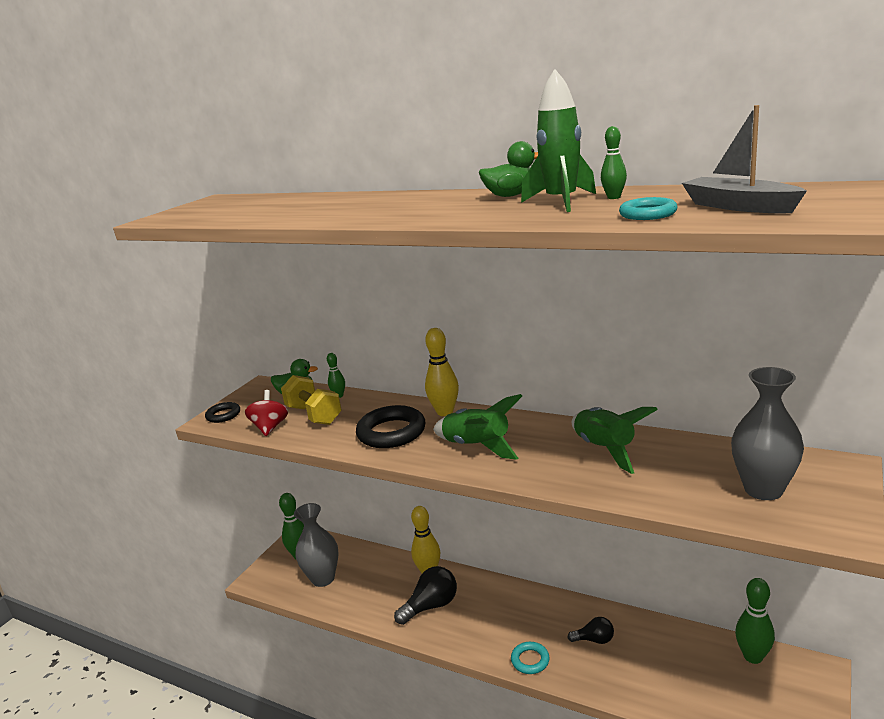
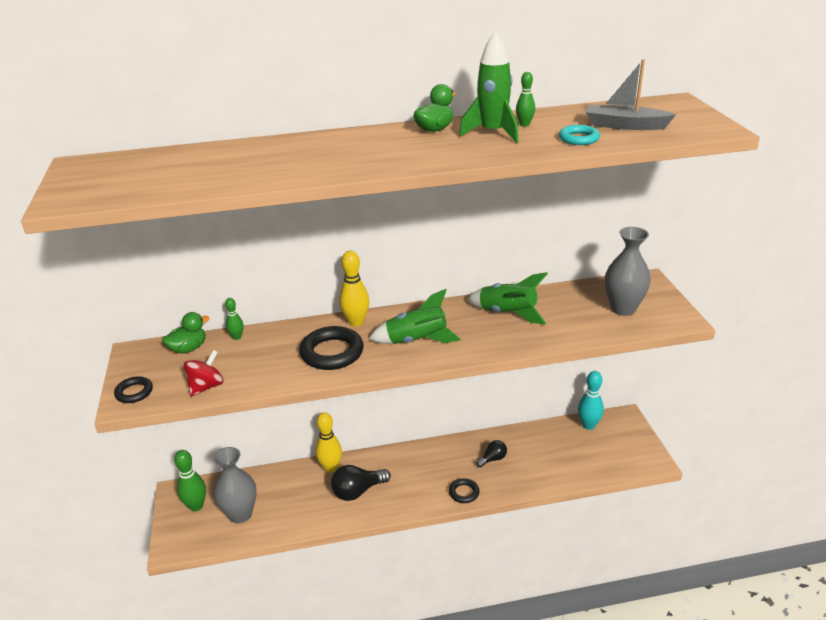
camera: 40 degrees left, 10 degrees up
(270, 427) = (206, 386): red spinning top -> red spinning top turned 75 degrees clockwise
(314, 415) = (236, 361): yellow dumbbell -> none
(431, 606) = (358, 491): black light bulb -> black light bulb turned 135 degrees counterclockwise
(530, 660) = (464, 493): turquoise ring -> black ring
(753, 656) = (588, 425): green bowling pin -> turquoise bowling pin

